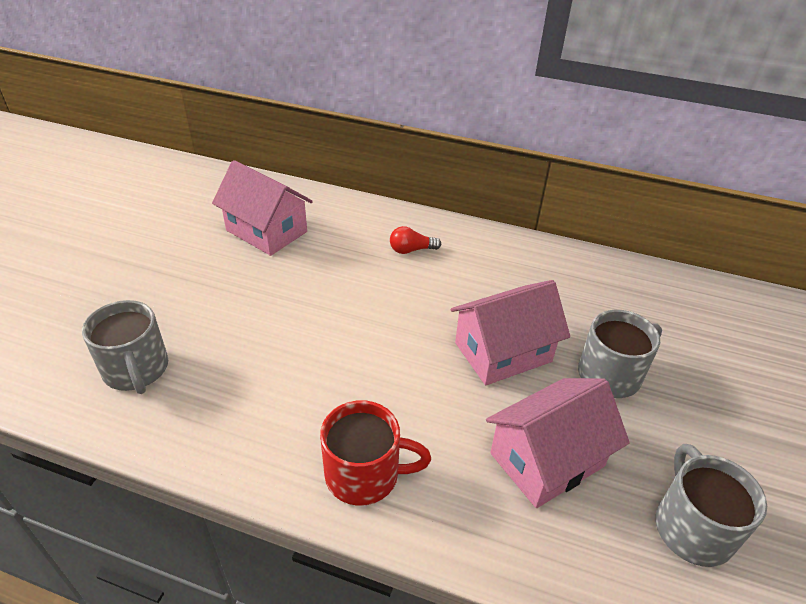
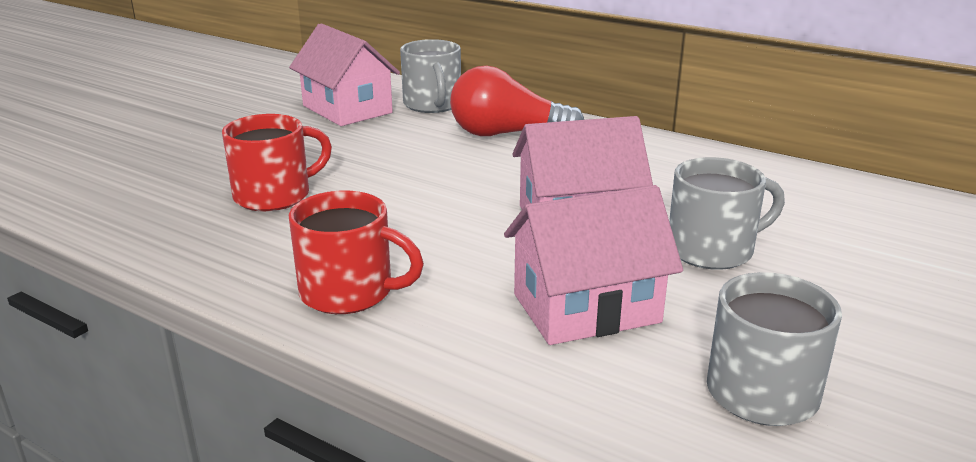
camera: 15 degrees right, 15 degrees down
(136, 370) = (146, 191): grey mug -> grey mug (432, 105)
(253, 359) = (275, 195): none -> red mug
(411, 250) = (507, 134): red light bulb -> red light bulb, size x2.06

